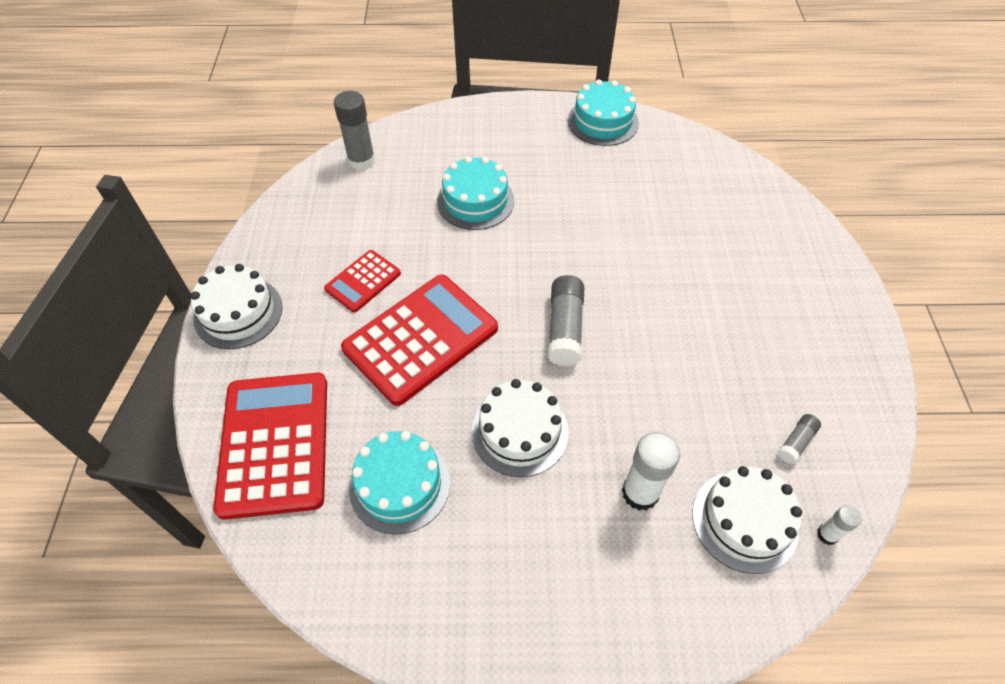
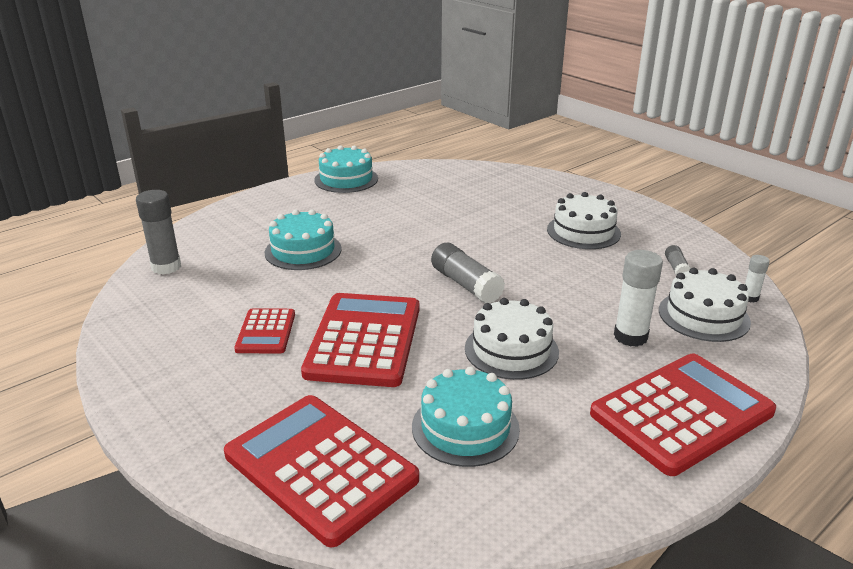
camera: 40 degrees left, 25 degrees down
(238, 312) = (163, 406): white cake -> white cake (583, 231)
(580, 608) = (681, 413): none -> red calculator

